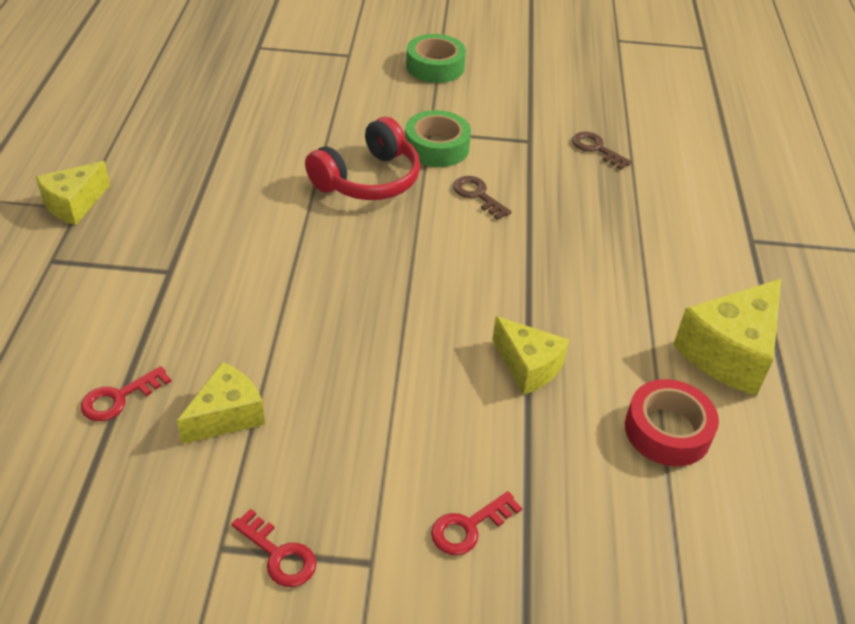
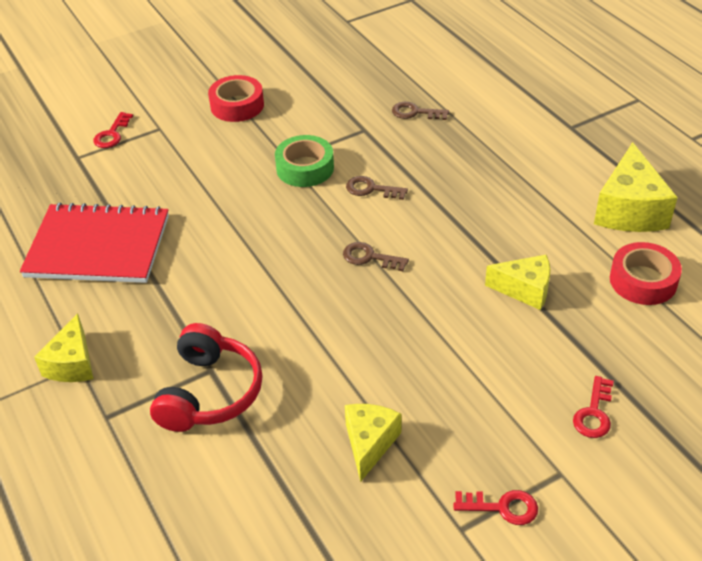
camera: 30 degrees left, 0 degrees up
(119, 398) = (280, 481): red key -> red key (112, 134)
(195, 124) = (98, 246): none -> red notebook
(368, 179) = (282, 219): red headphones -> red headphones (209, 393)
(409, 254) = (370, 257): none -> brown key
(435, 66) = (237, 105): green tape -> red tape

